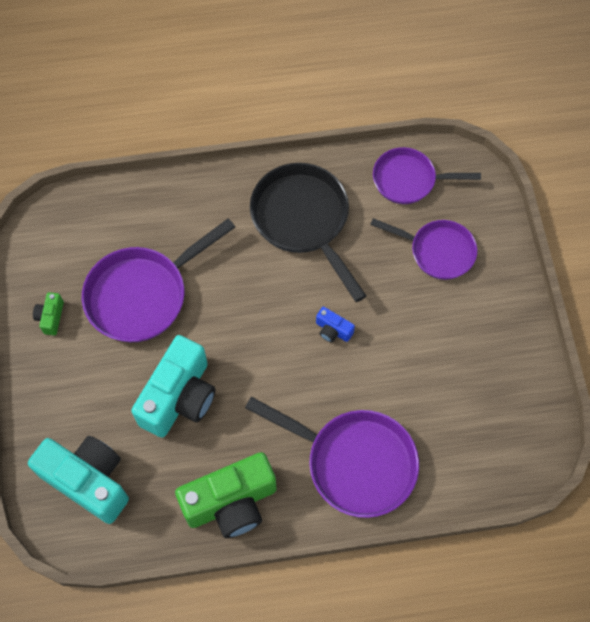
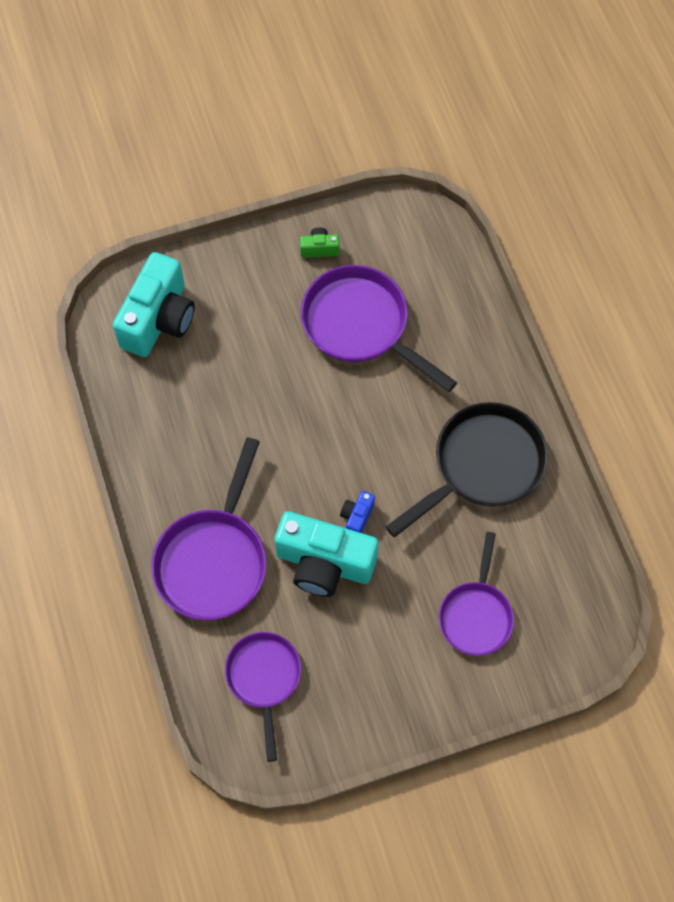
camera: 80 degrees right, 0 degrees up
(179, 397) = (256, 382): turquoise camera -> turquoise camera (324, 563)
(231, 503) = (155, 450): green camera -> none
(408, 180) = (561, 571): purple pan -> purple pan (264, 678)

